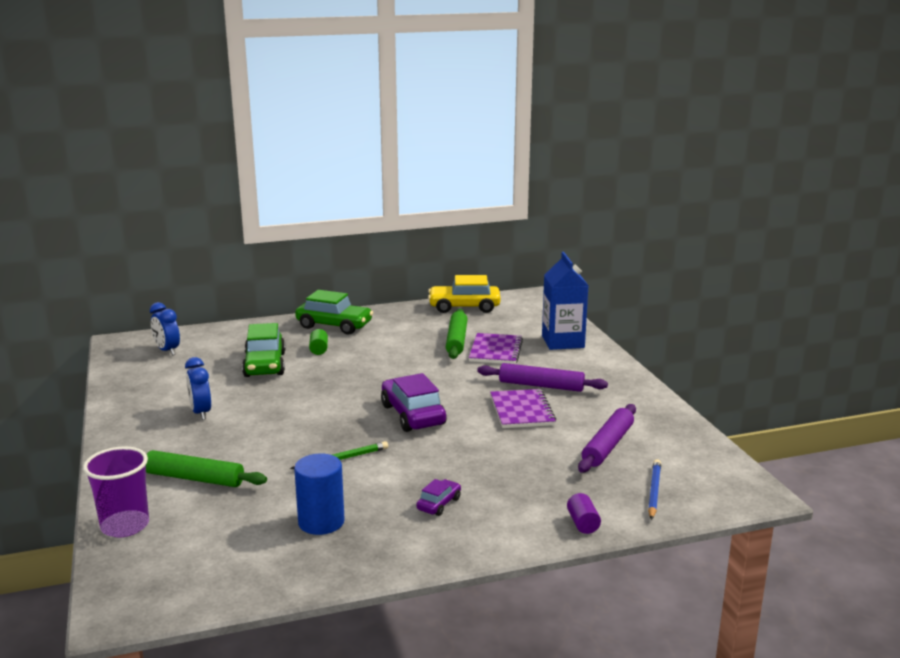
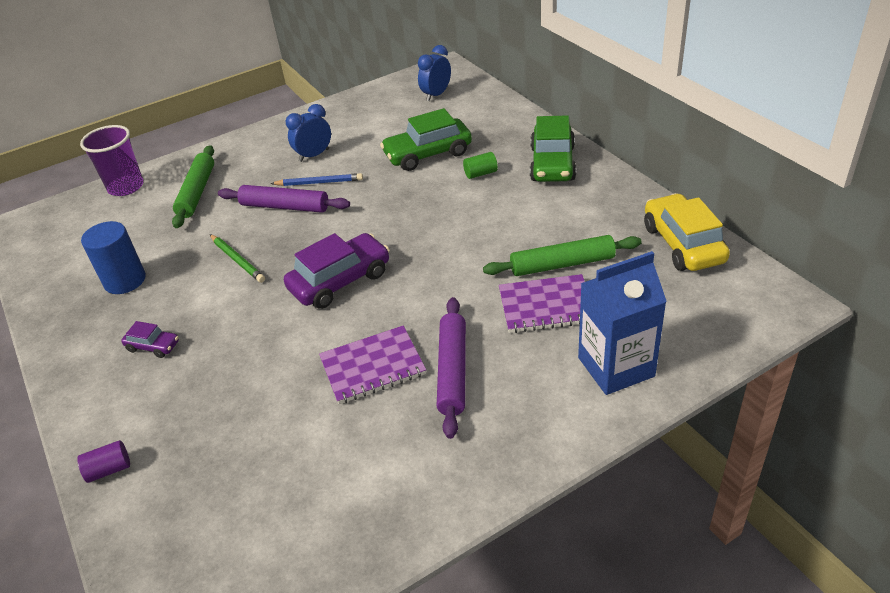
camera: 80 degrees right, 20 degrees up
(608, 446) = (293, 468): purple rolling pin -> purple rolling pin (284, 207)
(654, 491) = (179, 532): blue pencil -> blue pencil (319, 182)

